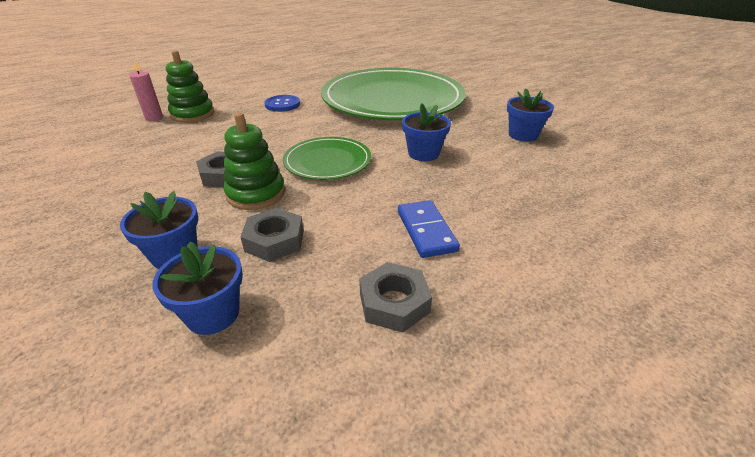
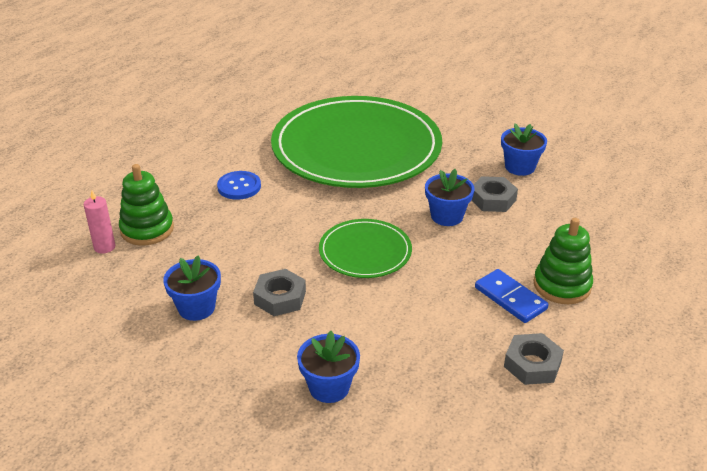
camera: 25 degrees left, 0 degrees up
(213, 314) = (413, 418): blue flower pot -> blue flower pot (196, 308)
(256, 194) = (334, 308): green stacking toy -> green stacking toy (562, 285)
(274, 240) = (399, 347): grey nut -> grey nut (492, 199)

